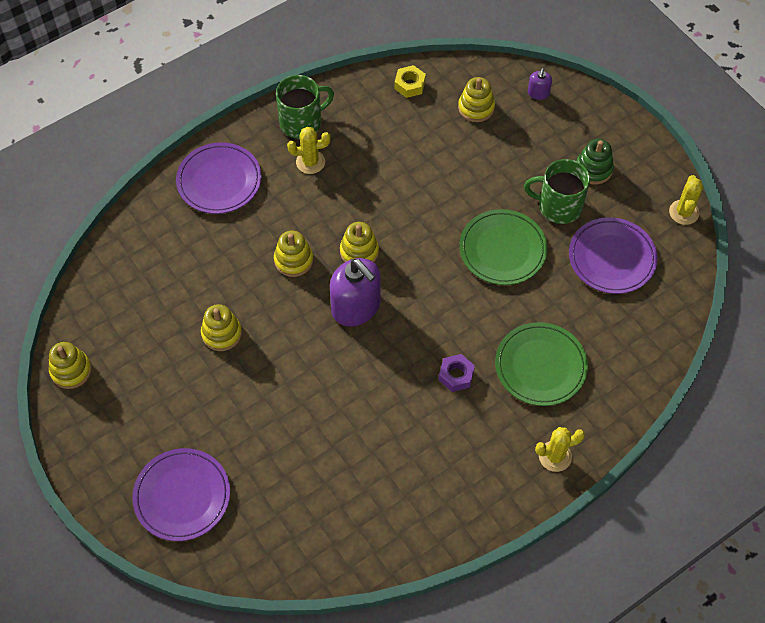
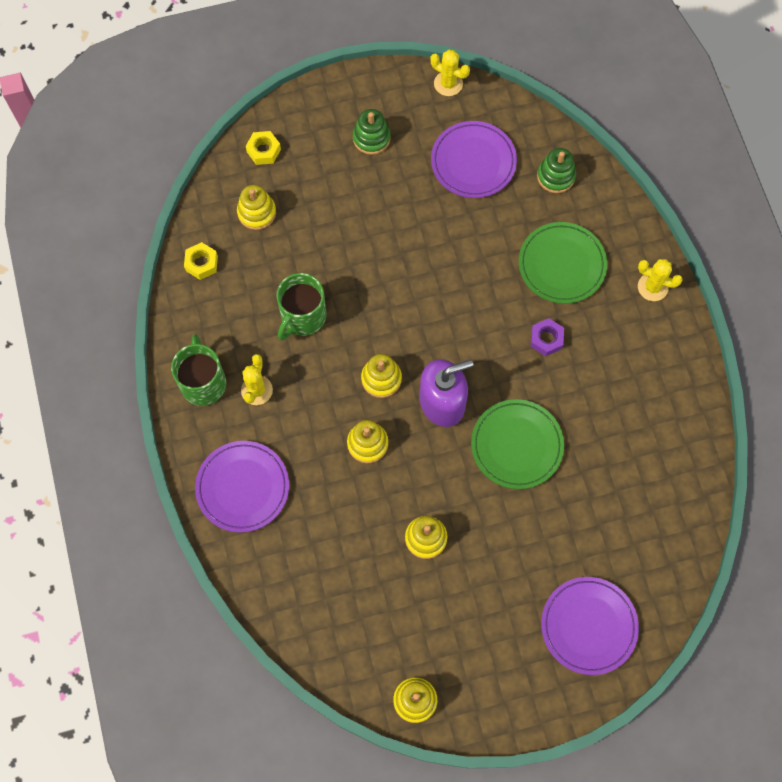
camera: 70 degrees left, 10 degrees up
(502, 250) = (429, 250): green plate -> green plate (516, 445)
(538, 93) = (263, 151): purple soap dispenser -> yellow nut
(555, 456) = (652, 287): yellow cactus -> yellow cactus turned 75 degrees counterclockwise
(558, 206) = (400, 184): green mug -> green mug (303, 316)
(633, 333) = (556, 176): none -> green stacking toy

